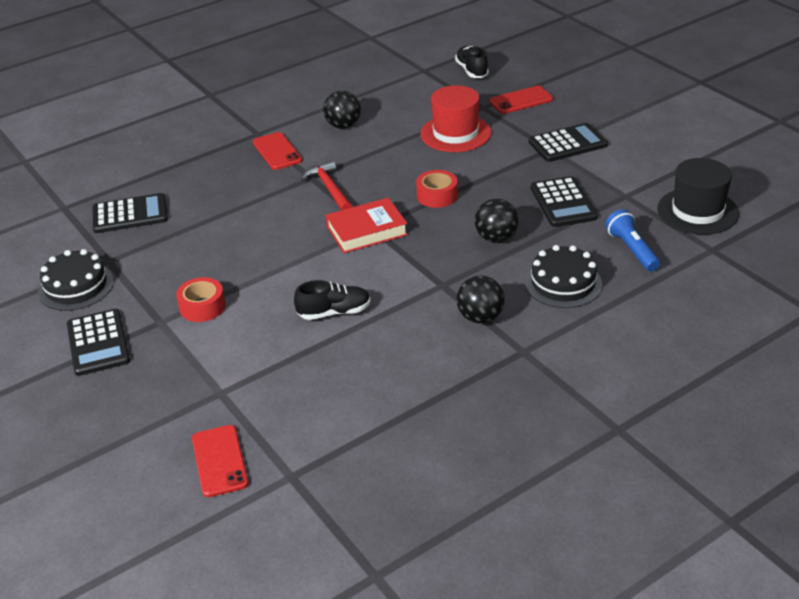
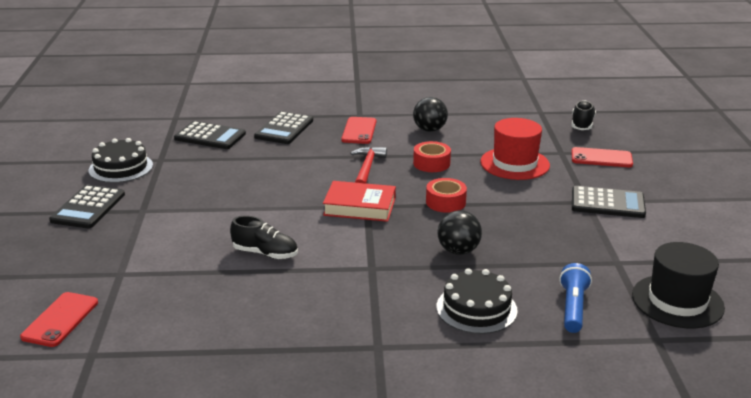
camera: 30 degrees right, 10 degrees down
(202, 307) = (181, 212): red tape -> red tape (431, 163)
(480, 317) = (373, 305): black ball -> none
(563, 203) = (550, 246): black calculator -> black calculator (284, 129)

